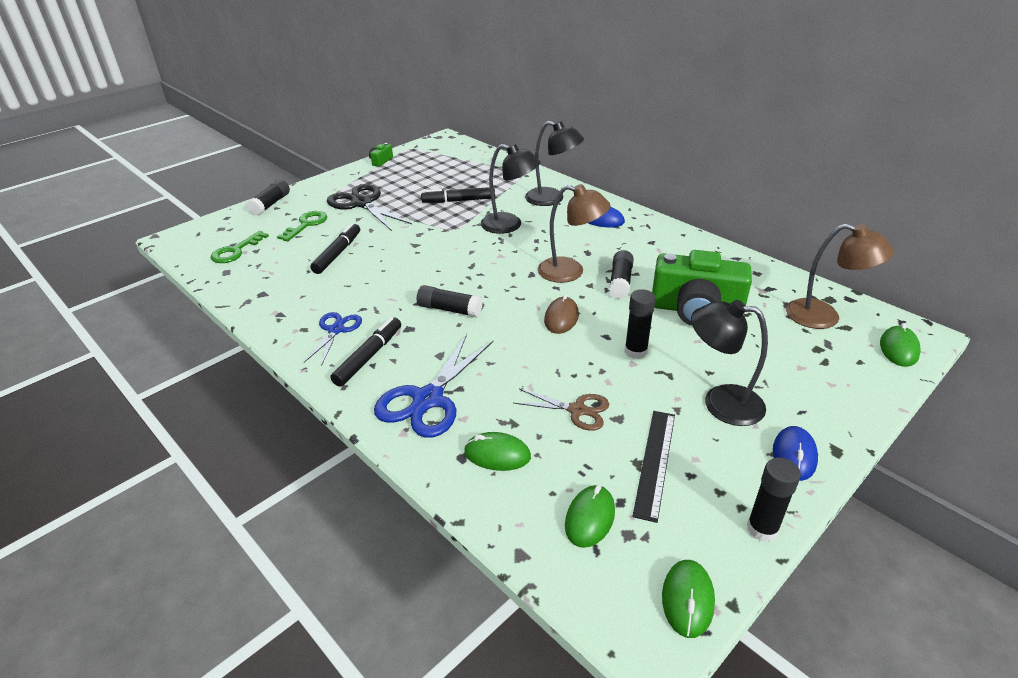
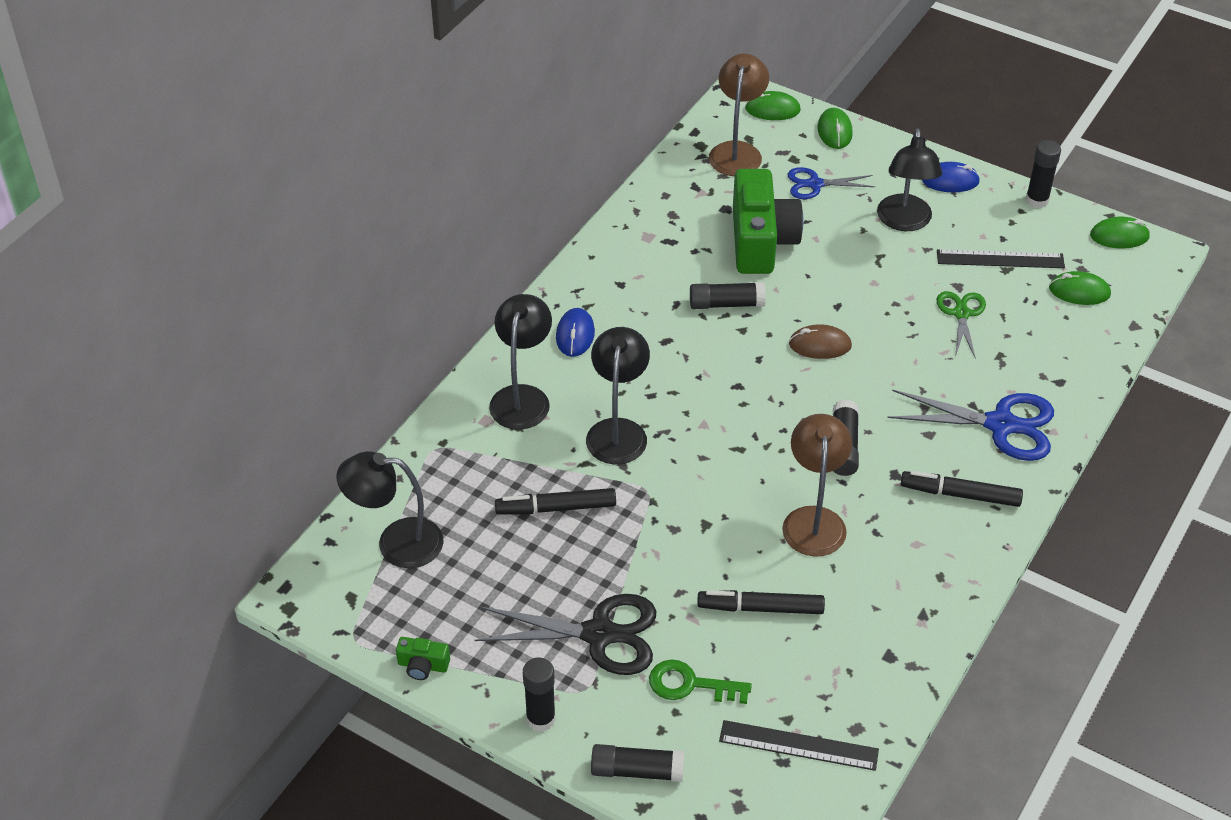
camera: 105 degrees left, 10 degrees up
(236, 251) = (798, 745): green key -> black ruler
(336, 330) = (928, 543): blue scissors -> blue scissors (815, 184)
(362, 203) = (599, 634): black scissors -> black scissors turned 120 degrees counterclockwise
(458, 200) = (556, 508): black marker -> black marker turned 105 degrees clockwise
(461, 160) = (396, 543): none -> black lamp
(497, 454) = (1044, 358): green mouse -> green mouse (834, 131)
(570, 272) = (720, 350): brown lamp -> brown lamp (814, 520)
(577, 410) = (961, 314): brown scissors -> green scissors
(635, 351) = (854, 281): black glue stick -> black glue stick (541, 719)

